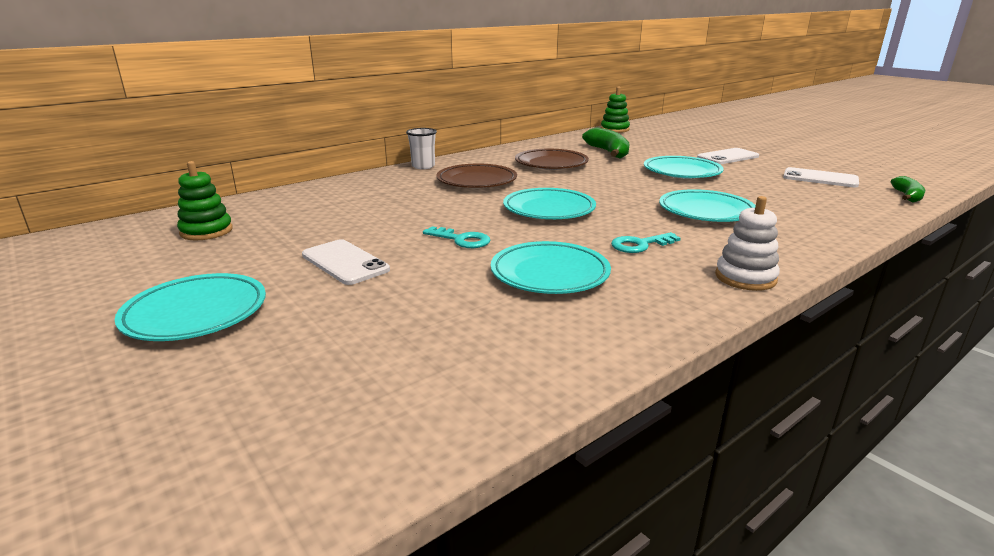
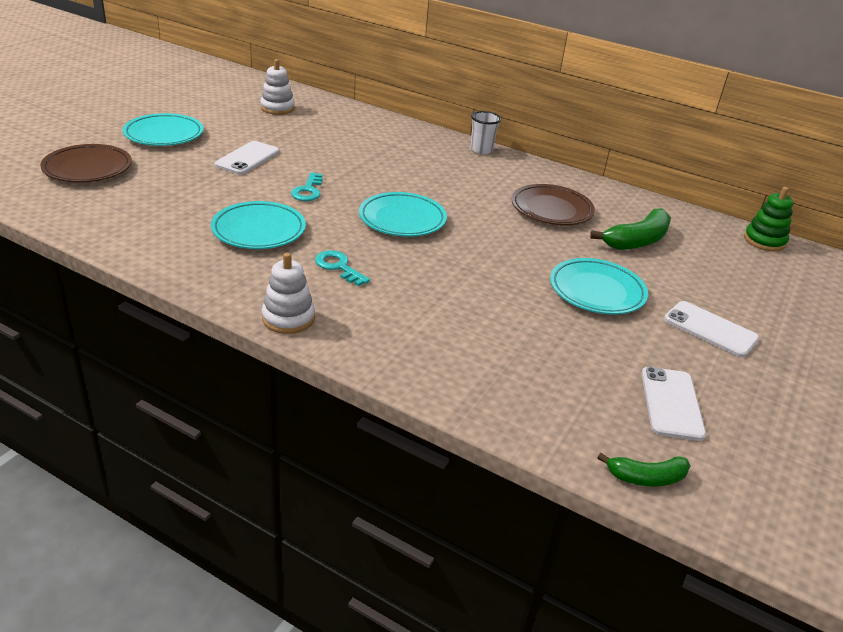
camera: 65 degrees right, 10 degrees up
(206, 231) = (277, 108): green stacking toy -> white stacking toy
(477, 181) = (457, 179): brown plate -> brown plate (88, 168)
(706, 211) = (455, 304): turquoise plate -> none

